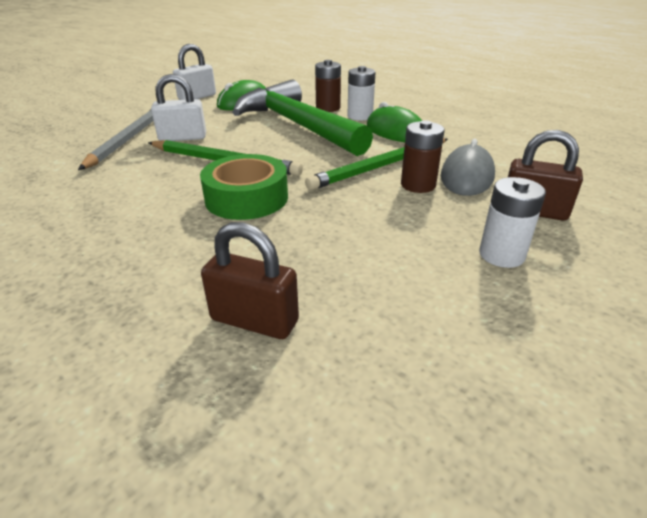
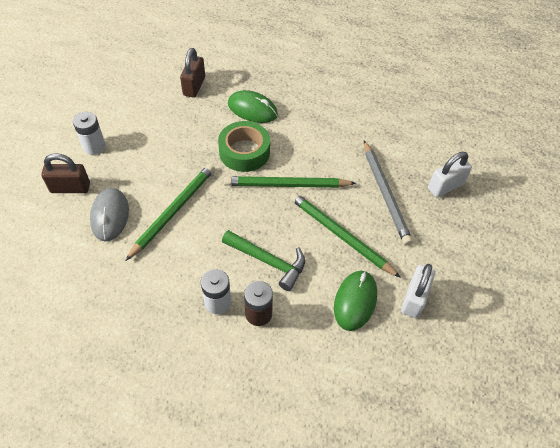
camera: 155 degrees right, 20 degrees up
(183, 138) = (346, 208): white padlock -> white padlock (445, 186)
(212, 126) = (340, 235): none -> green pencil
(254, 320) = (194, 86): brown padlock -> brown padlock turned 75 degrees counterclockwise
(297, 125) = (268, 261): green hammer -> green hammer, size x0.55
(395, 131) = (174, 276): green mouse -> green mouse (252, 109)
(418, 185) = (143, 195): brown battery -> none

